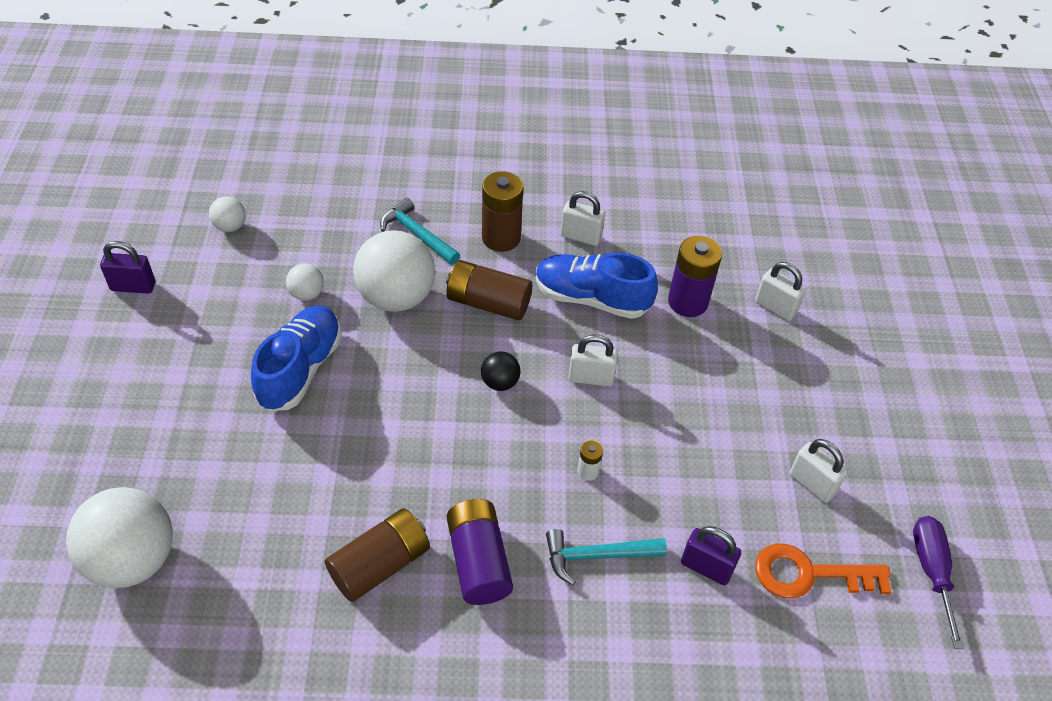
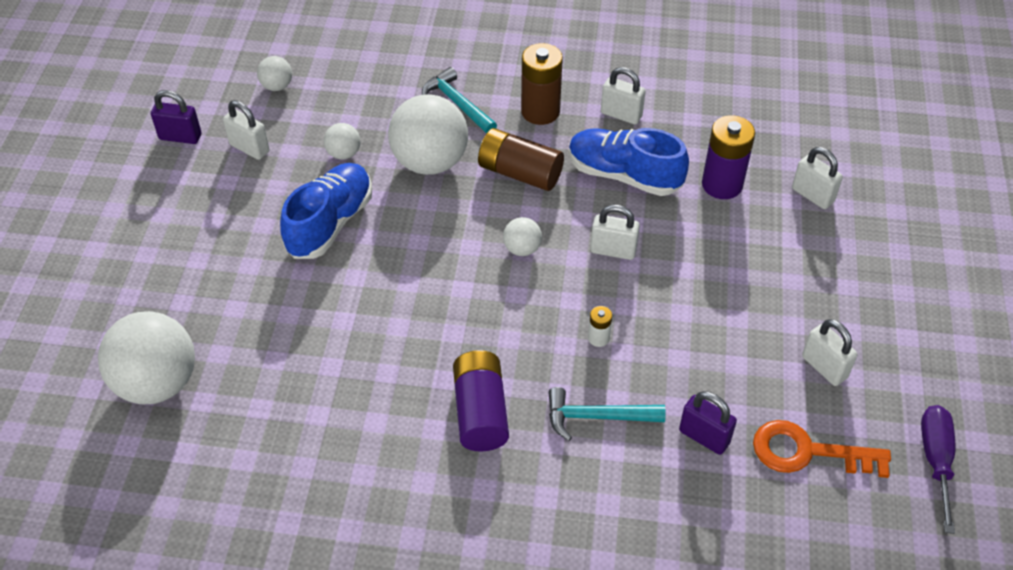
camera: 10 degrees right, 0 degrees up
(208, 294) = (249, 148): none -> white padlock
(380, 565) = (386, 407): brown battery -> none
(500, 382) = (522, 249): black ball -> white ball

